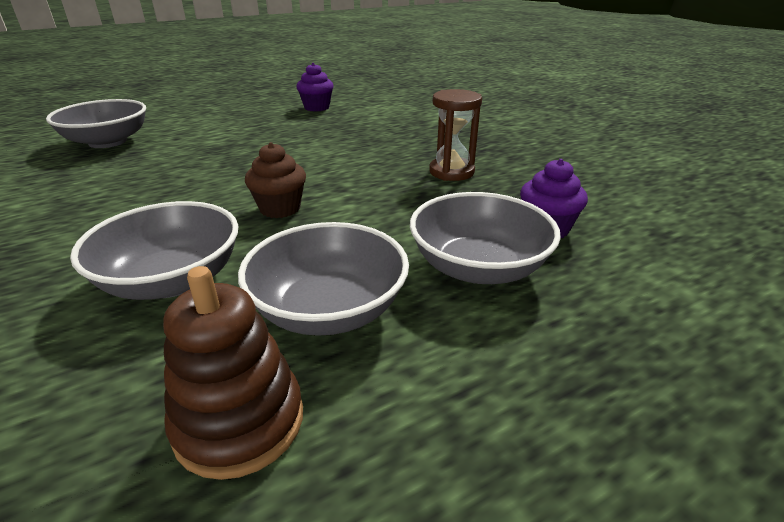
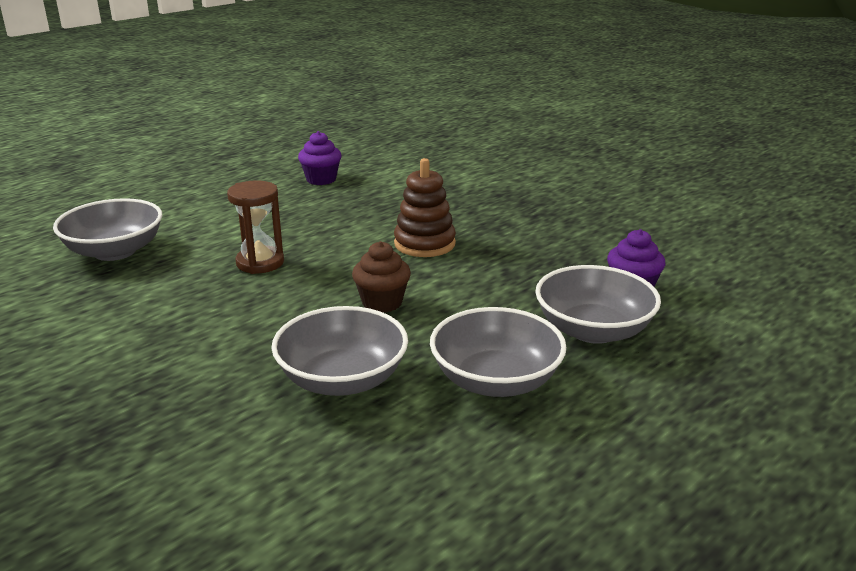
camera: 15 degrees left, 5 degrees down
(239, 422) = (489, 461): brown stacking toy -> brown stacking toy (424, 244)
(451, 172) = (519, 244): brown hourglass -> brown hourglass (260, 263)

